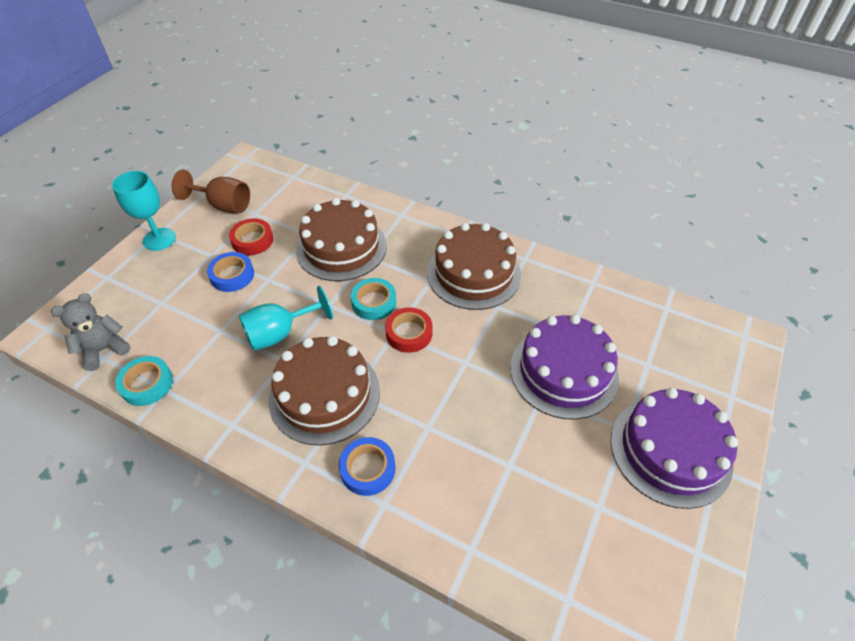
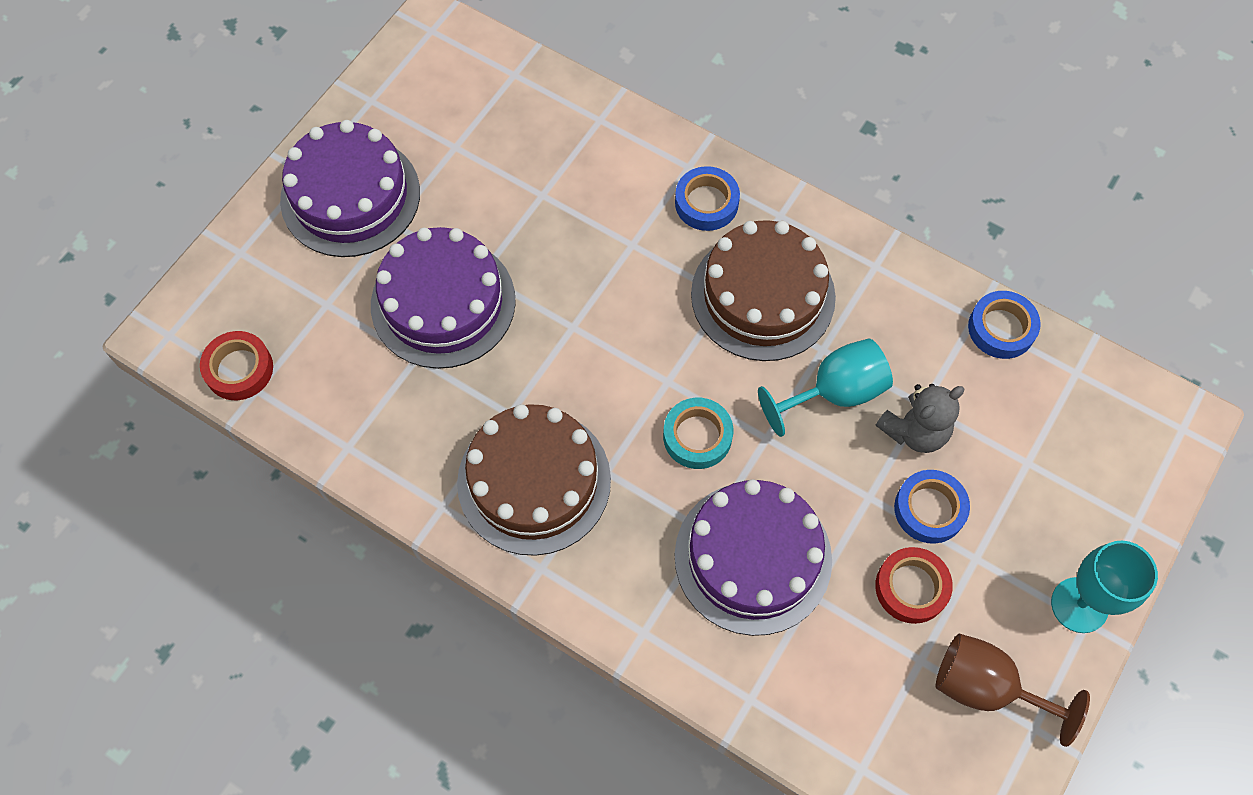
camera: 175 degrees left, 15 degrees up
(104, 349) = (1082, 386): grey teddy bear -> grey teddy bear (914, 431)
(147, 384) = (1001, 328): turquoise tape -> blue tape
(341, 247) = (753, 557): brown cake -> purple cake
(409, 333) = (647, 378): red tape -> red tape (239, 369)

